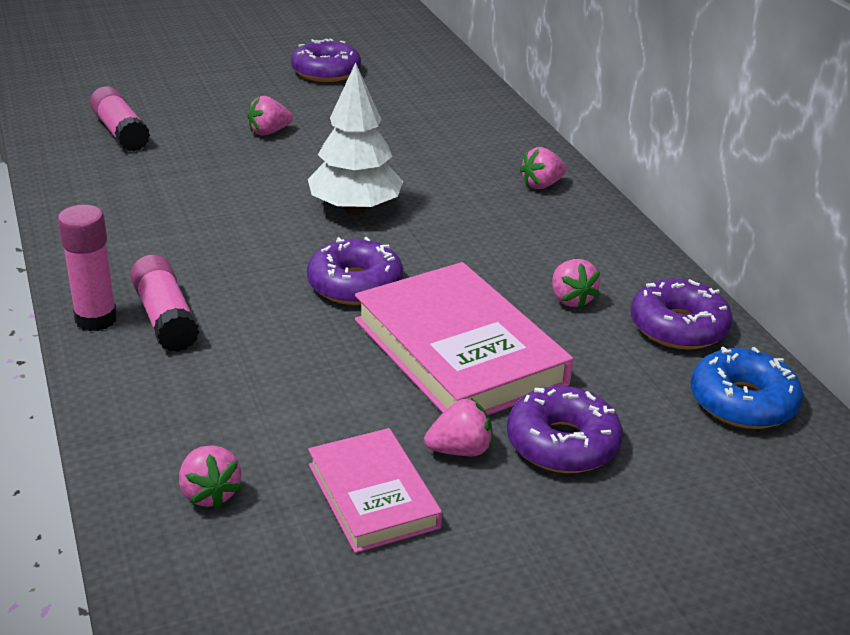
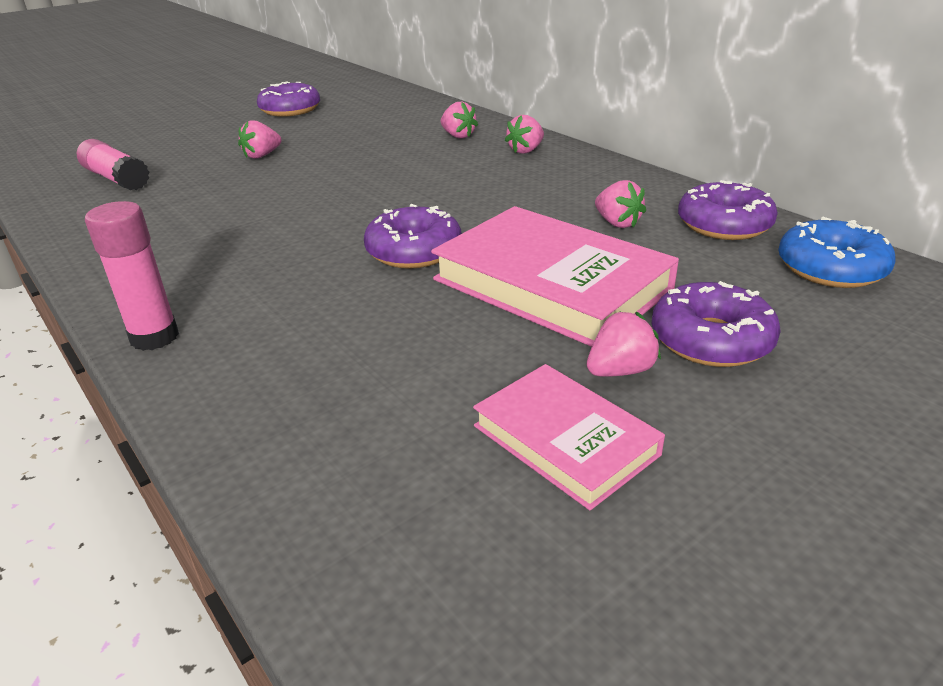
camera: 15 degrees left, 0 degrees up
(165, 318) = (233, 319): pink glue stick -> none
(209, 493) = (378, 489): pink strawberry -> pink strawberry (458, 136)
(355, 209) = (375, 195): white tree -> none

